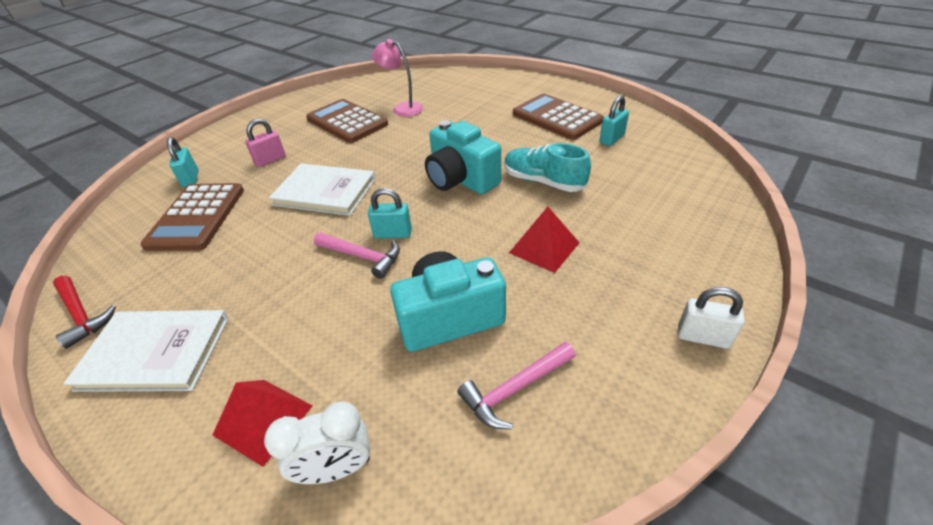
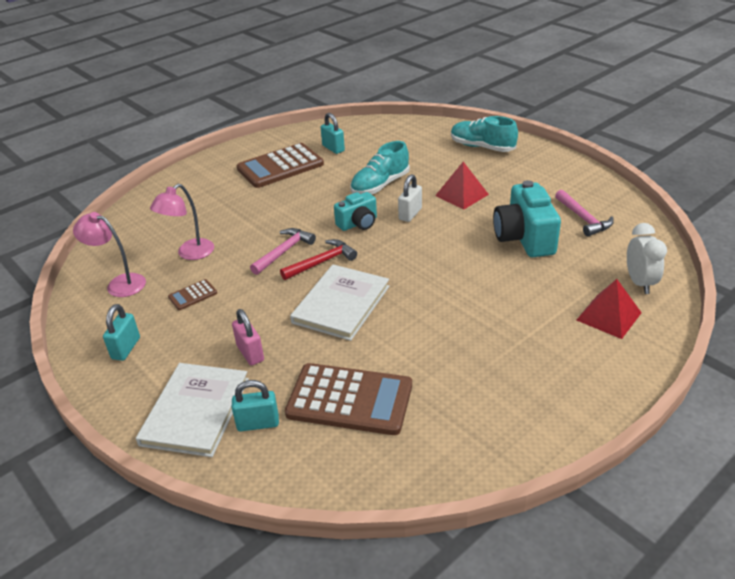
camera: 80 degrees left, 5 degrees down
(82, 315) = (495, 457): red hammer -> red hammer (322, 262)
(155, 352) = (547, 387): white book -> white book (196, 411)
(347, 122) = (193, 295): brown calculator -> brown calculator, size x0.44
(363, 257) = (451, 277): pink hammer -> pink hammer (284, 251)
(364, 93) = (119, 283): none -> pink lamp
(393, 234) = (424, 261): turquoise padlock -> turquoise padlock (126, 348)
(461, 179) = (358, 223): turquoise camera -> turquoise camera, size x0.61
(690, 254) = (482, 147): none -> turquoise shoe
(702, 337) = (548, 157): white padlock -> white padlock (410, 214)

